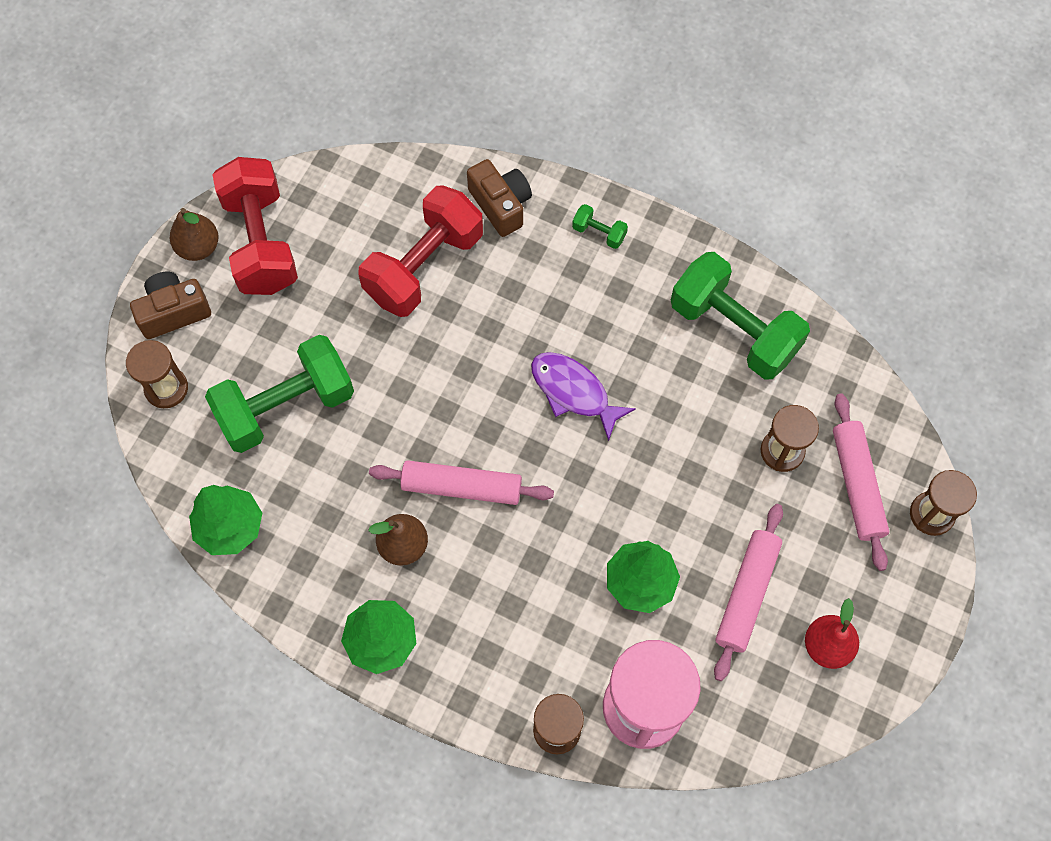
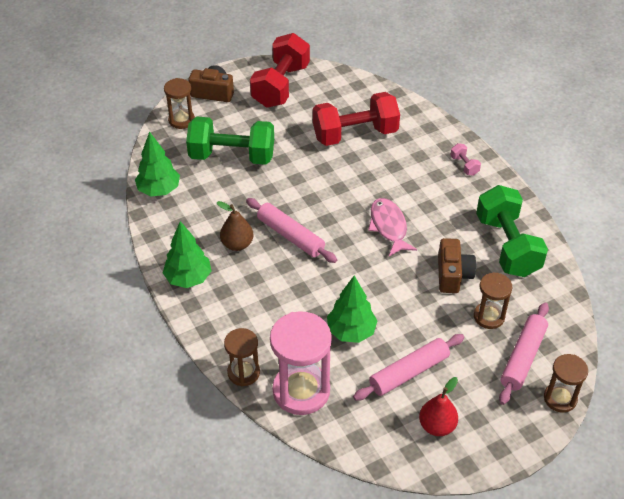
camera: 35 degrees right, 20 degrees down
(198, 247) = (248, 73): brown pear -> none
(501, 205) = (419, 128): brown camera -> brown camera (453, 275)
(573, 392) = (389, 227): purple fish -> pink fish
(599, 233) = (464, 165): green dumbbell -> pink dumbbell

